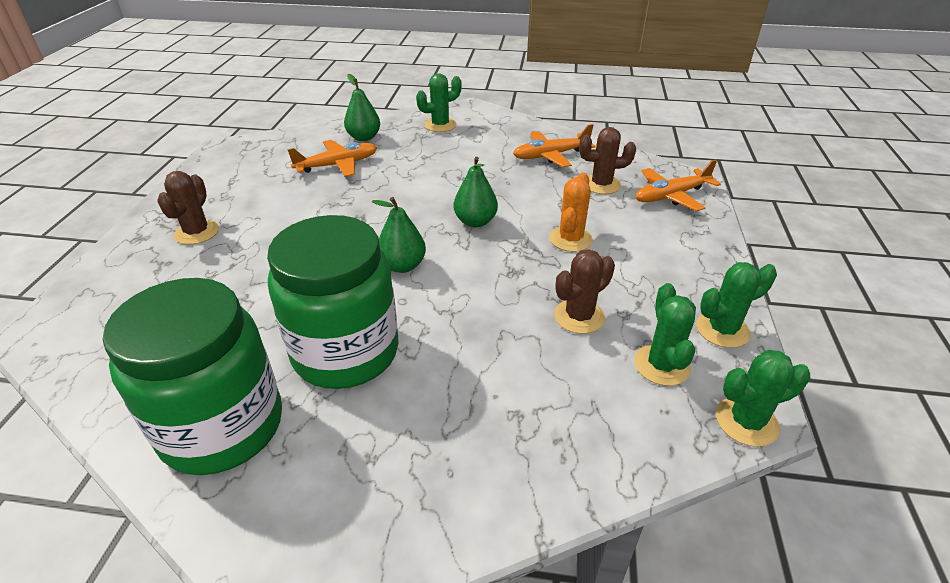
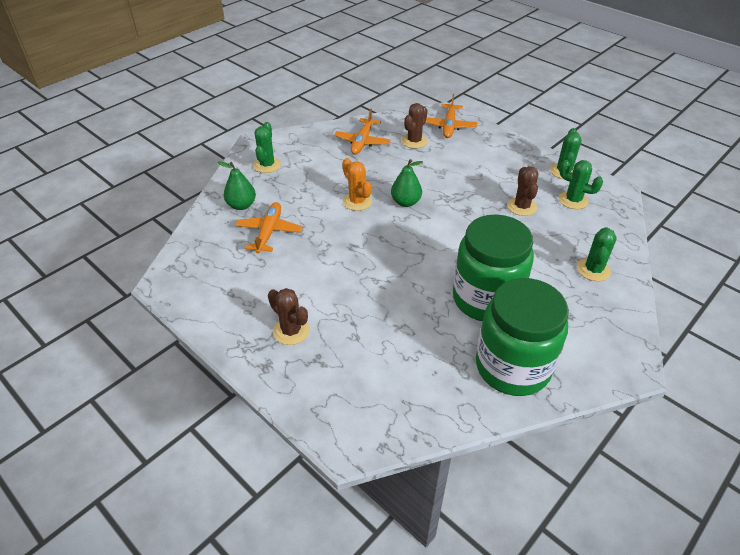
camera: 55 degrees left, 5 degrees up
(402, 266) = (424, 248): green pear -> none
(570, 239) = (456, 178): orange cactus -> orange cactus (357, 201)
(746, 422) = (620, 197): green cactus -> green cactus (593, 270)

